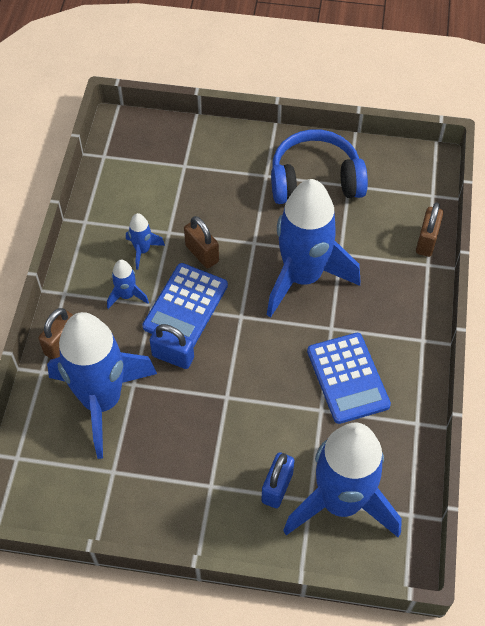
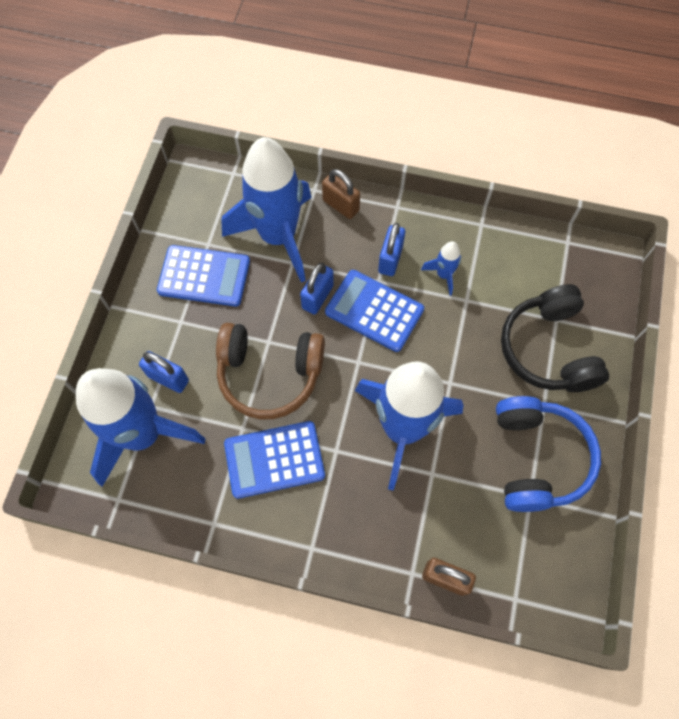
camera: 95 degrees right, 10 degrees up
(127, 295) = (390, 259): blue rocket -> blue padlock
(154, 469) = (204, 276): none -> blue calculator
(202, 254) = (437, 330): brown padlock -> none
(214, 172) = (548, 349): none -> black headphones
(262, 391) = (269, 374): none -> brown headphones

